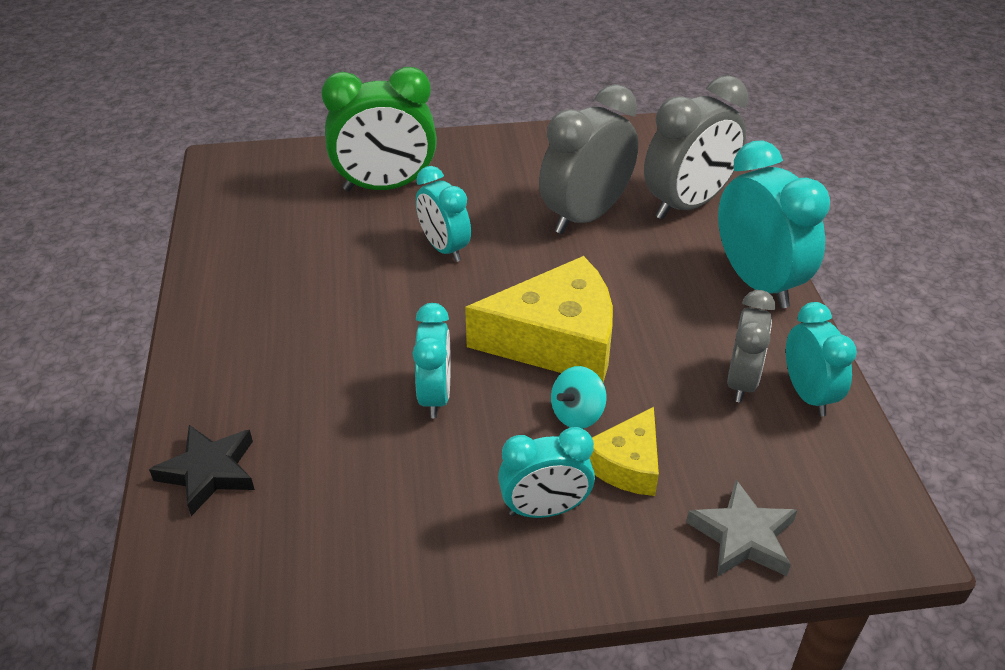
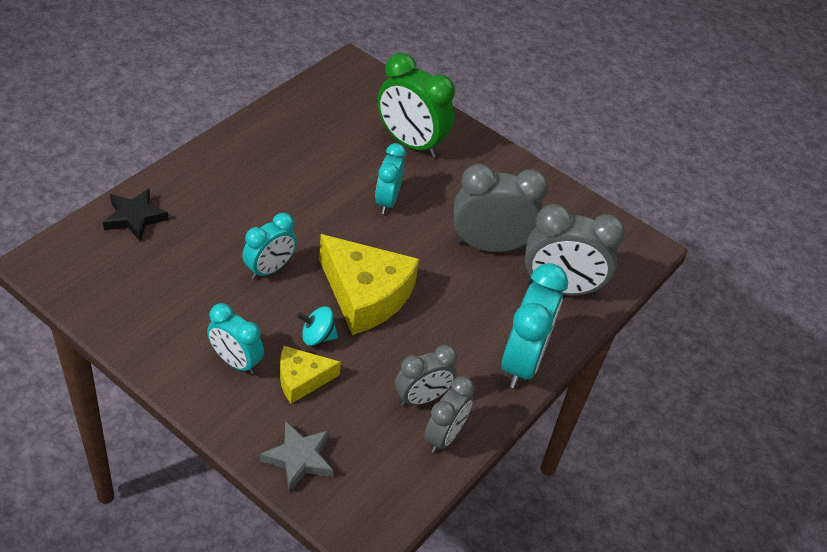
camera: 40 degrees right, 5 degrees up
(808, 394) = (444, 436): turquoise clock -> grey clock

